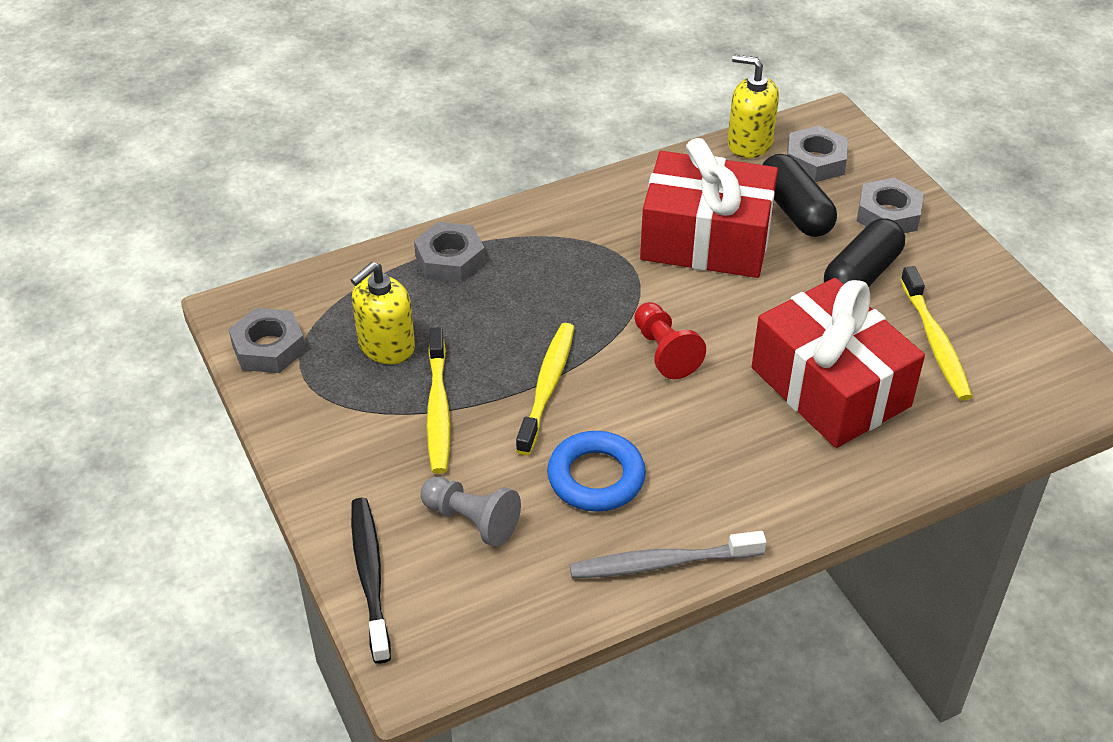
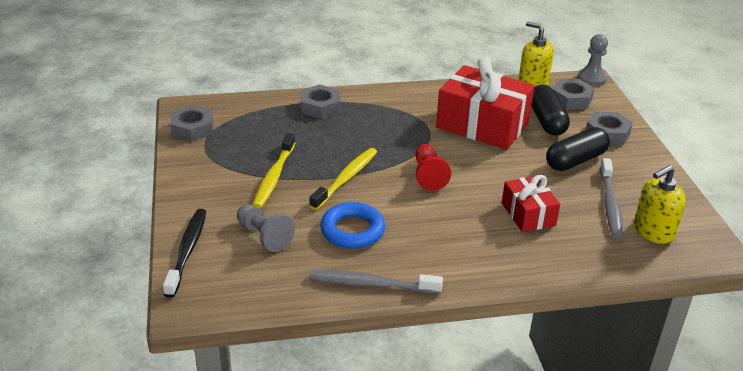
camera: 15 degrees right, 10 degrees down
(386, 346) = (260, 140): yellow soap dispenser -> yellow soap dispenser (653, 231)
(830, 115) = (591, 79): none -> grey pawn
(830, 387) = (528, 214): red gift -> red gift, size x0.55
(935, 342) = (610, 204): yellow toothbrush -> grey toothbrush

